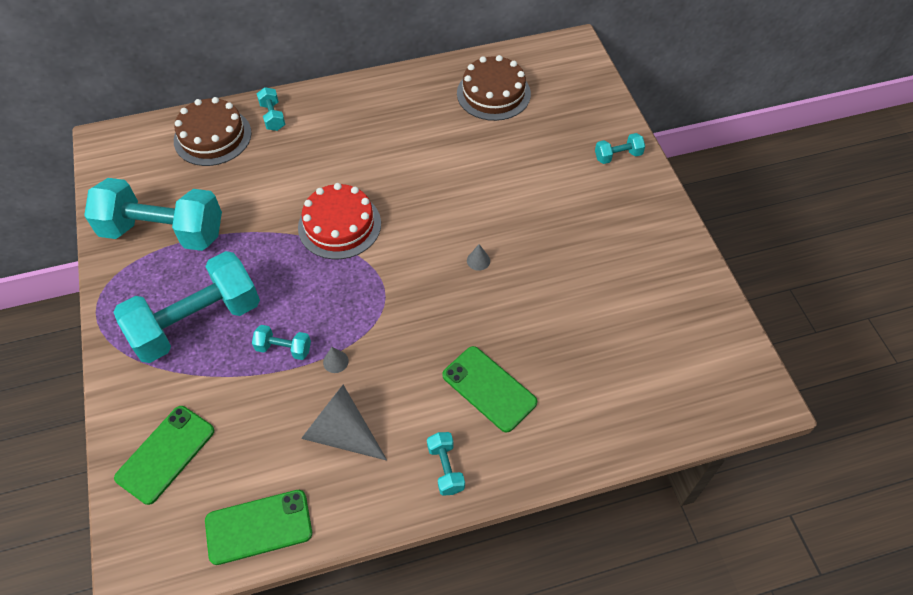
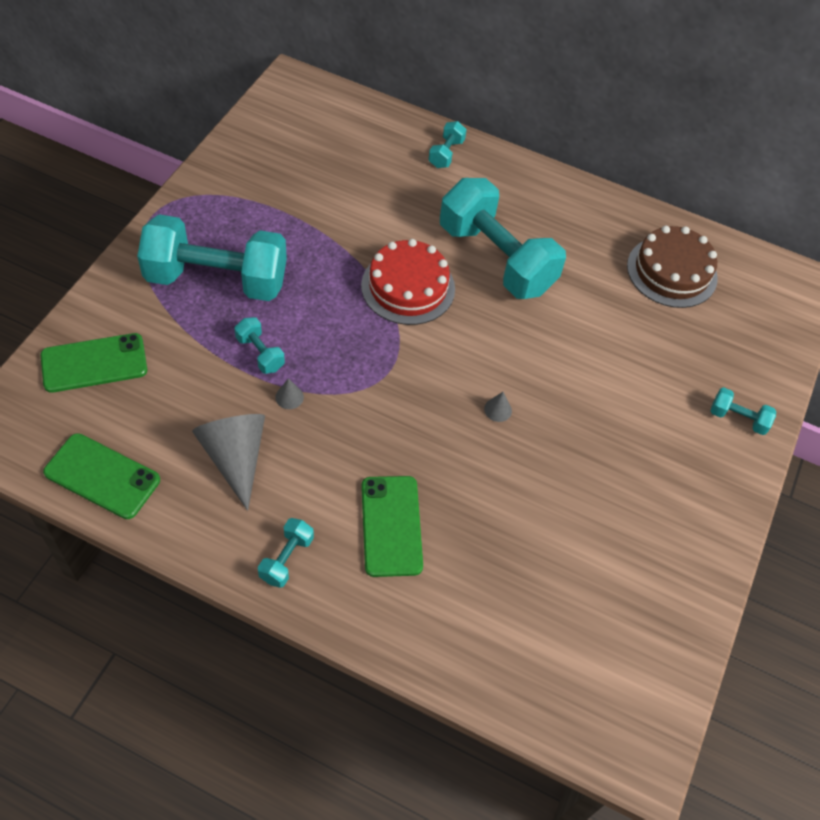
camera: 35 degrees right, 0 degrees up
(163, 232) = (263, 188): turquoise dumbbell -> turquoise dumbbell (496, 259)
(212, 137) = (379, 136): brown cake -> none

